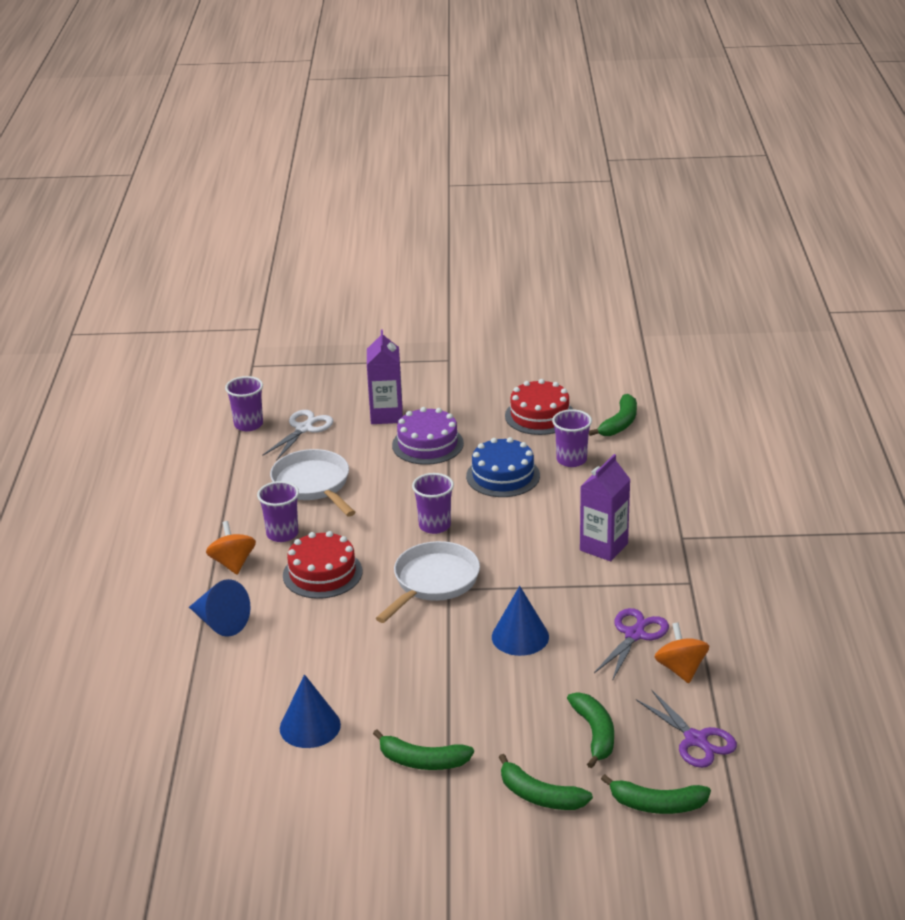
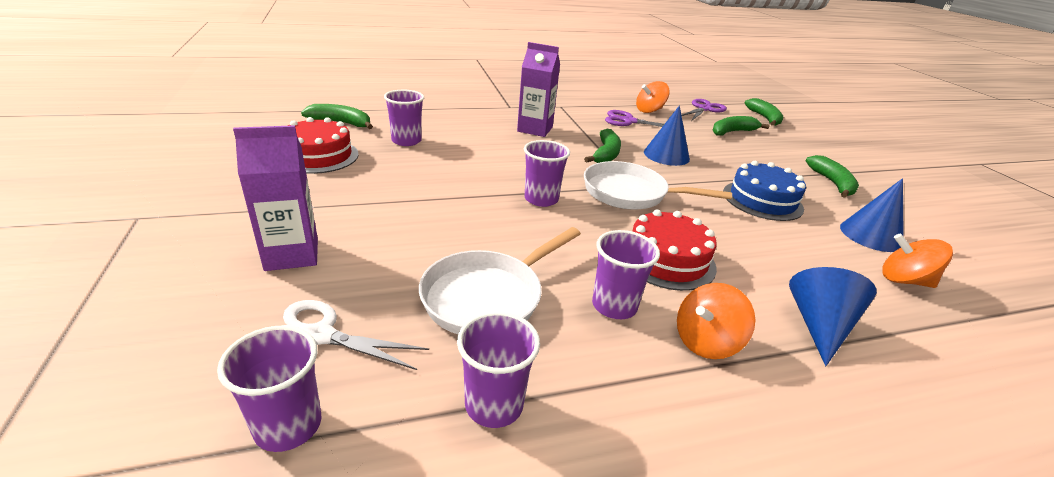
camera: 110 degrees left, 0 degrees up
(229, 478) = (494, 405): none -> purple cup
(241, 705) = (904, 280): none -> orange spinning top
(427, 444) = (376, 216): purple cake -> none
(503, 476) = (439, 169): blue cake -> blue cake (762, 200)
(539, 796) = (803, 145): green banana -> green banana (606, 154)

